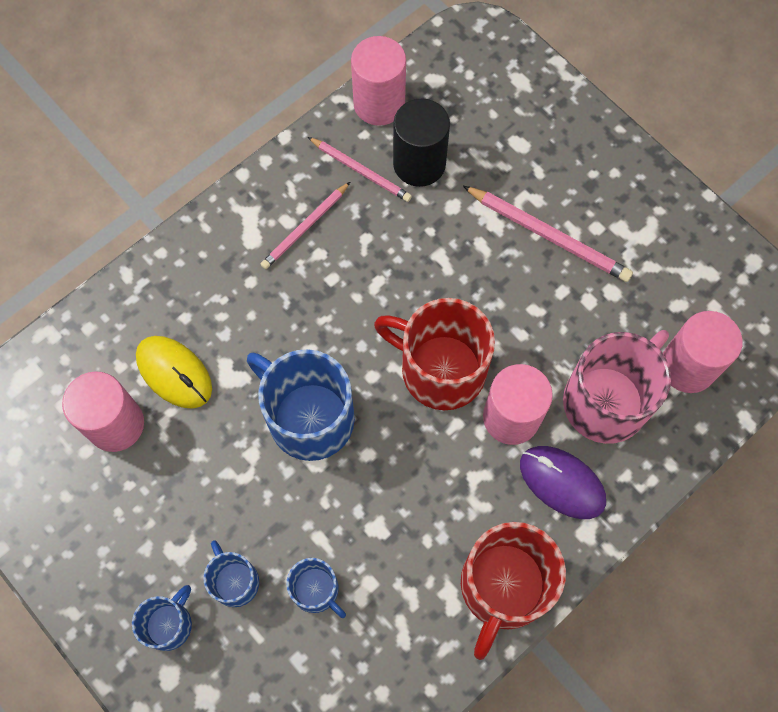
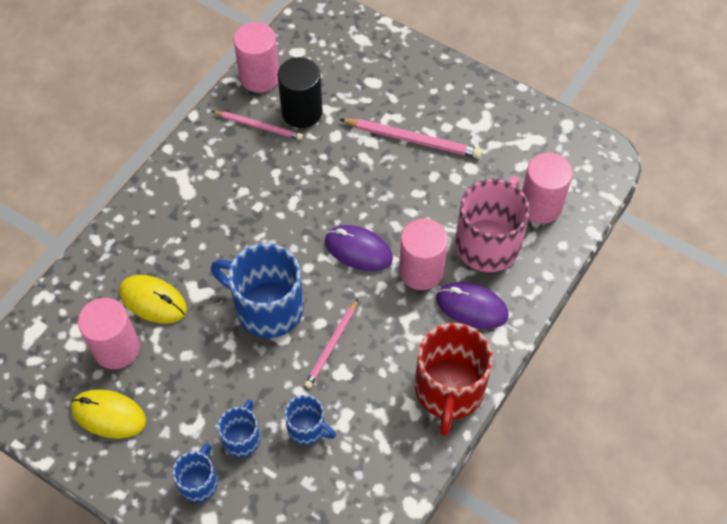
camera: 15 degrees left, 10 degrees down
(85, 508) = (109, 415): none -> yellow mouse
(235, 581) = (242, 438): blue mug -> blue mug turned 60 degrees clockwise
(305, 228) = (227, 175): pink pencil -> pink pencil (332, 345)
(440, 369) = (358, 250): red mug -> purple mouse

